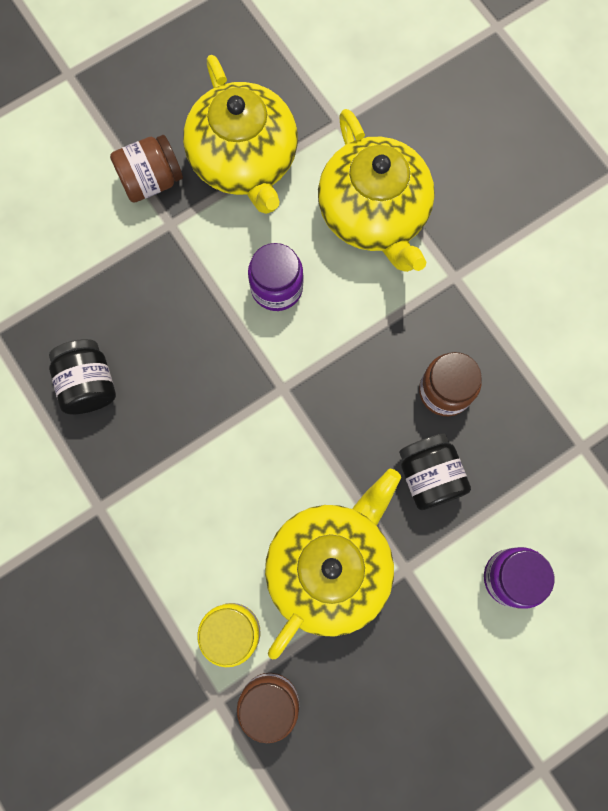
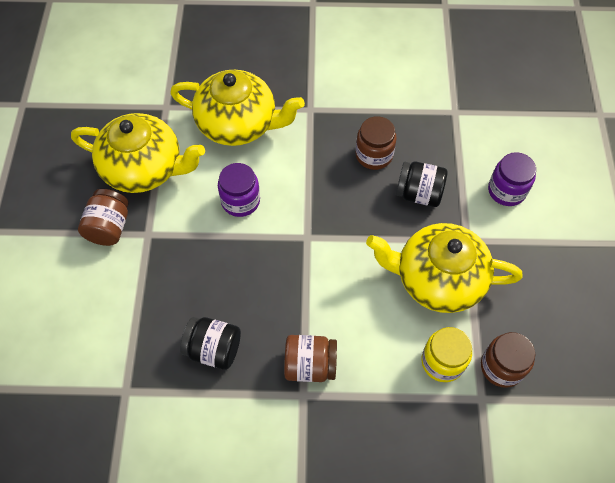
camera: 55 degrees left, 15 degrees down
(135, 493) = (310, 365): none -> brown jar
(330, 566) = (437, 279): yellow teapot -> yellow teapot turned 60 degrees counterclockwise

